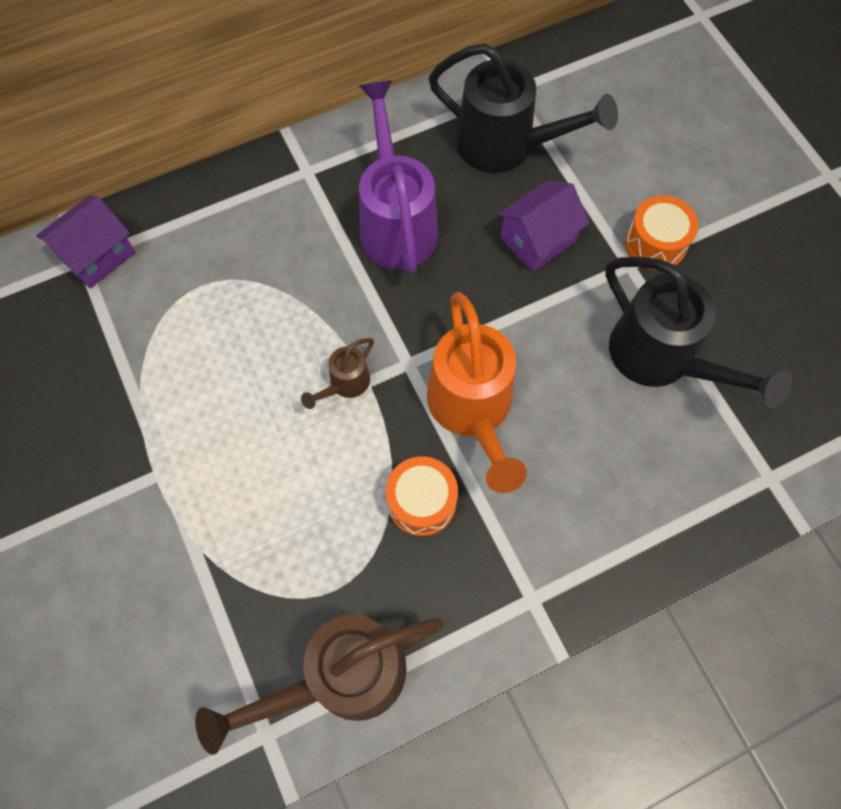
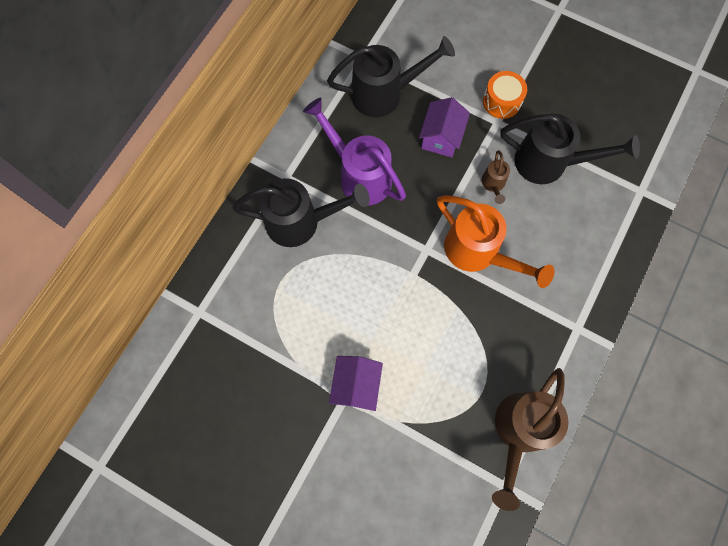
camera: 35 degrees left, 5 degrees up
(97, 255) = (206, 303): purple house -> purple house (356, 385)
(280, 232) = (300, 222): none -> black watering can
(345, 384) = (403, 283): brown watering can -> brown watering can (493, 184)
(421, 502) = (489, 317): orange drum -> none

